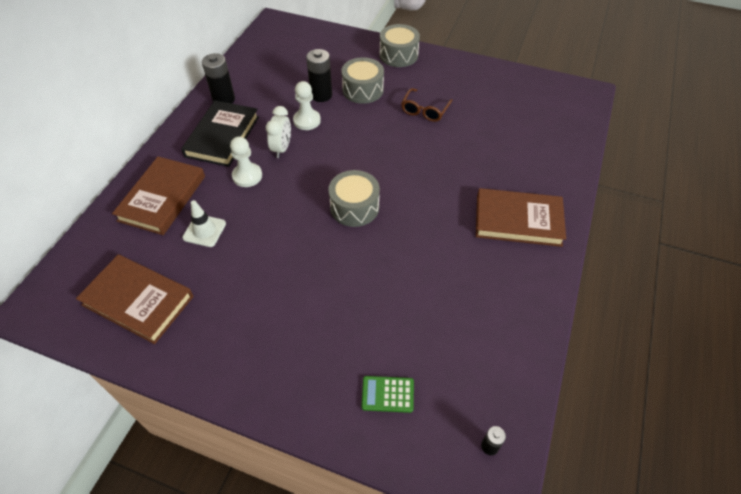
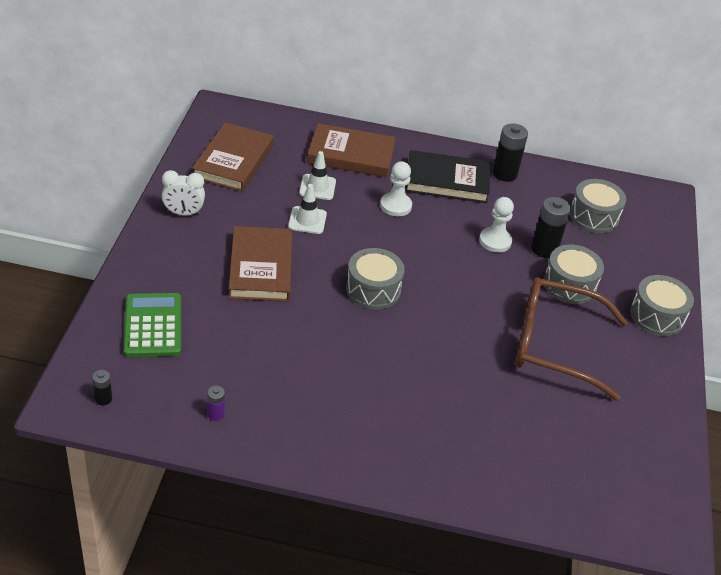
camera: 75 degrees right, 10 degrees down
(252, 244) = (307, 220): none -> white traffic cone
(282, 149) = (443, 226): white clock -> white clock (183, 213)
(289, 61) = (594, 216): none -> grey drum
(387, 394) = (153, 326): green calculator -> green calculator, size x1.69
(424, 110) = (554, 345): brown glasses -> brown glasses, size x2.02
(504, 342) = (216, 414): none -> purple battery
(518, 220) = (388, 435): brown book -> brown book (260, 268)

